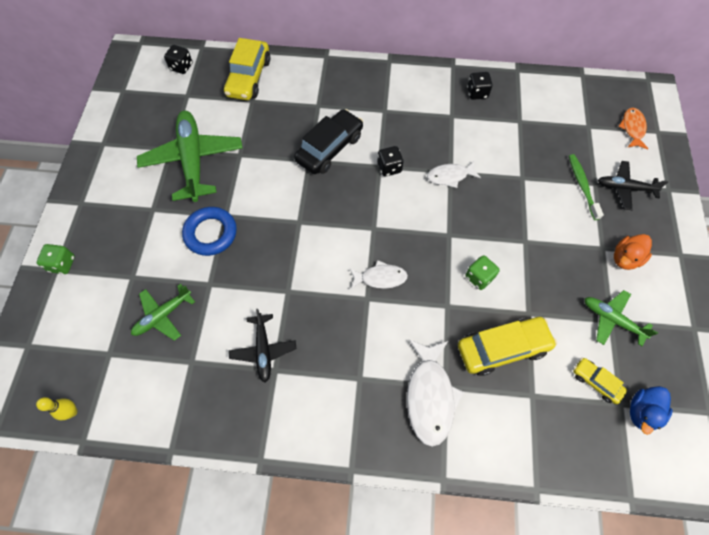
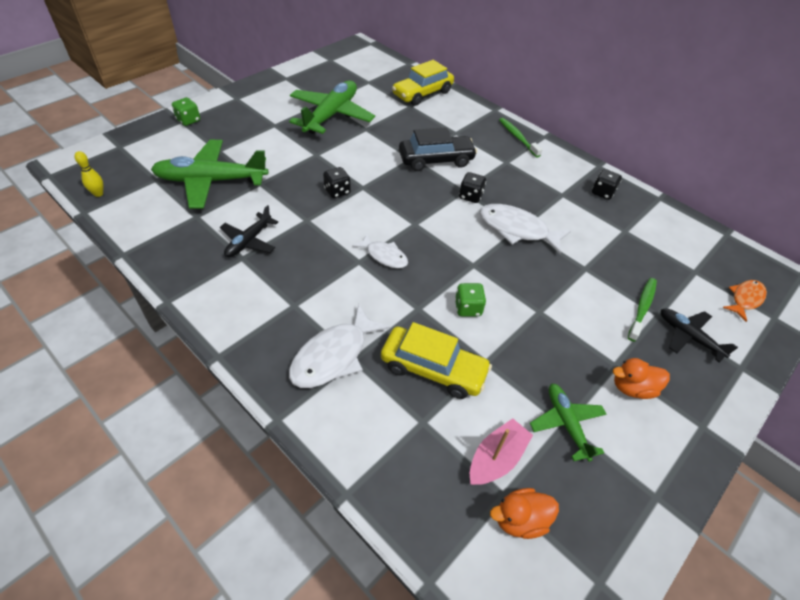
camera: 35 degrees right, 15 degrees down
(163, 315) = (211, 181): green plane -> green plane, size x1.83
(181, 67) = (382, 67): black dice -> black dice (337, 191)
(211, 233) = (295, 158): blue ring -> none
(371, 77) = (518, 138): none -> green toothbrush
(450, 176) = (517, 229): white fish -> white fish, size x1.64
(596, 382) = (496, 458): yellow car -> pink boat
(642, 412) = (520, 519): blue duck -> orange duck

